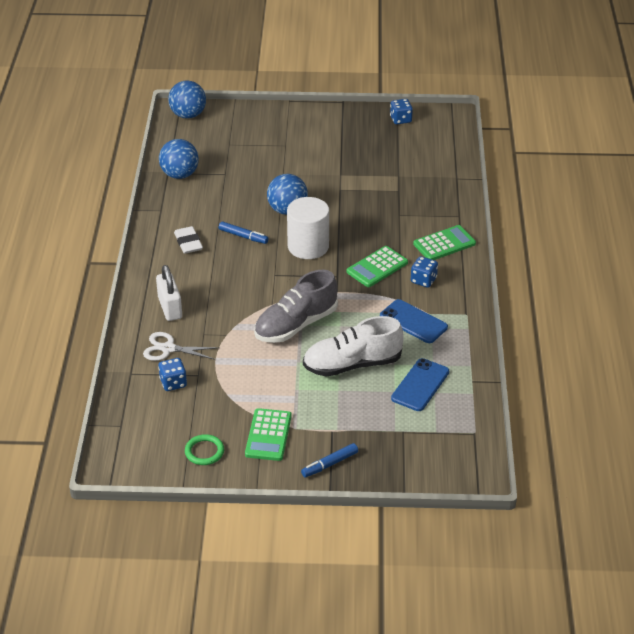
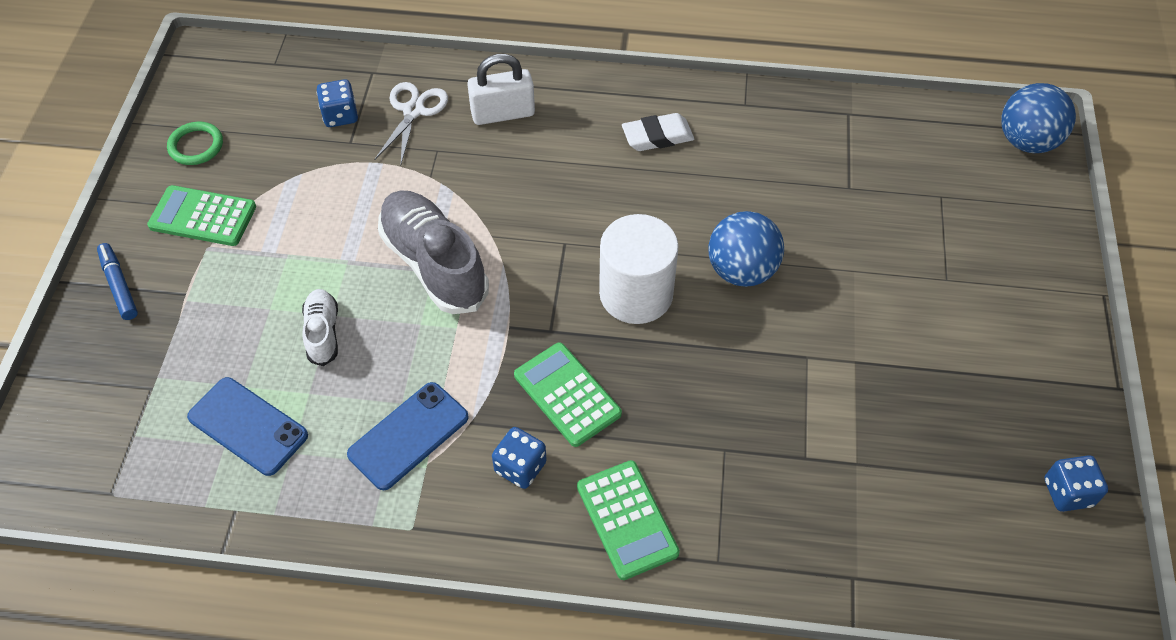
camera: 95 degrees right, 15 degrees up
(180, 175) = (843, 128): blue ball -> none
(243, 236) = (670, 206): blue marker -> none
(352, 364) = (323, 333): white shoe -> white shoe, size x0.52

